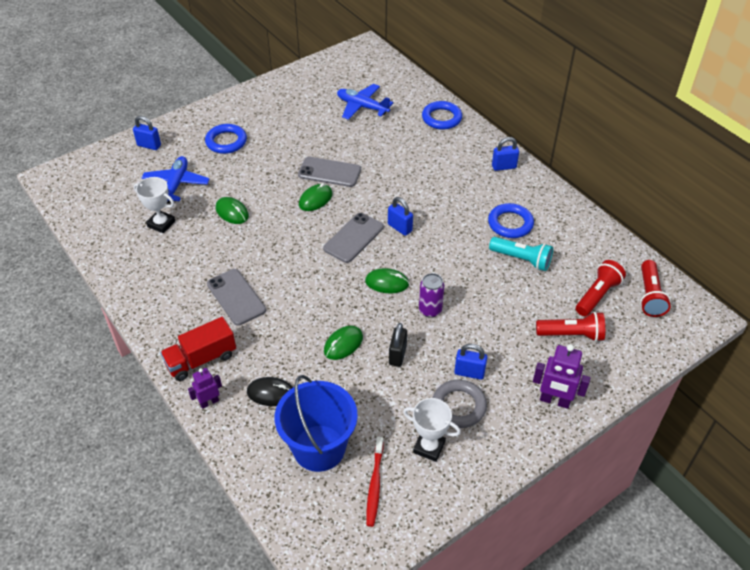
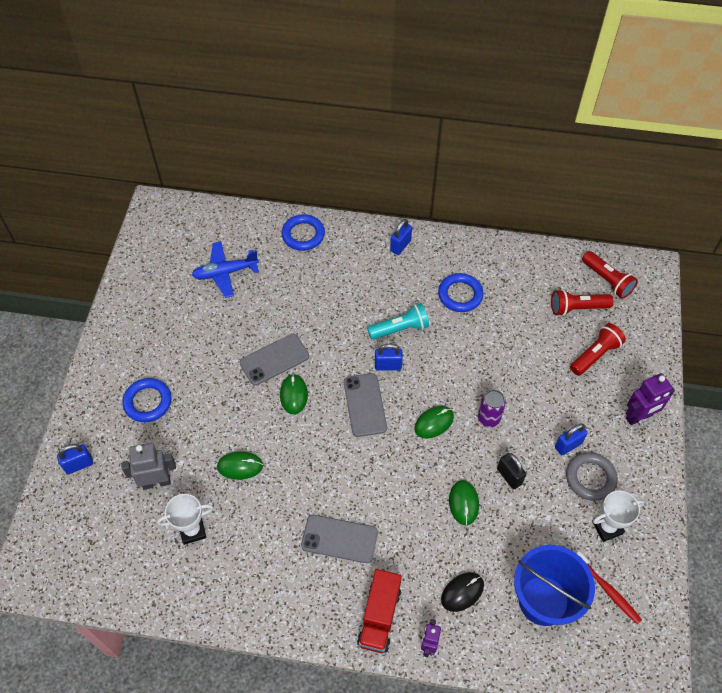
camera: 45 degrees left, 10 degrees up
(176, 184) = (156, 482): blue plane -> grey robot
(521, 259) = (500, 320): turquoise flashlight -> turquoise flashlight (400, 329)
(597, 295) = (577, 308): red flashlight -> red flashlight turned 90 degrees counterclockwise

